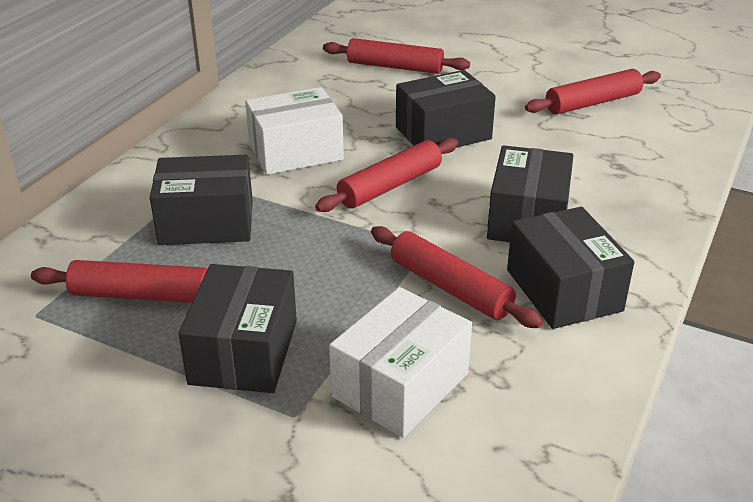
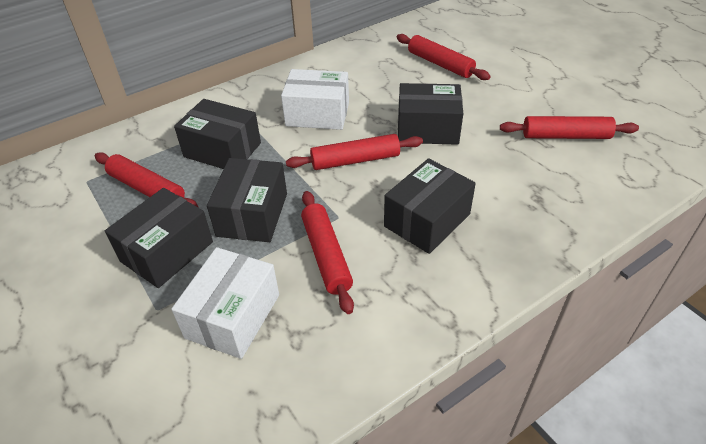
camera: 30 degrees right, 10 degrees up
(400, 385) = (233, 316): white box -> white box turned 45 degrees counterclockwise
(563, 290) = (401, 289): black box -> black box (252, 214)

